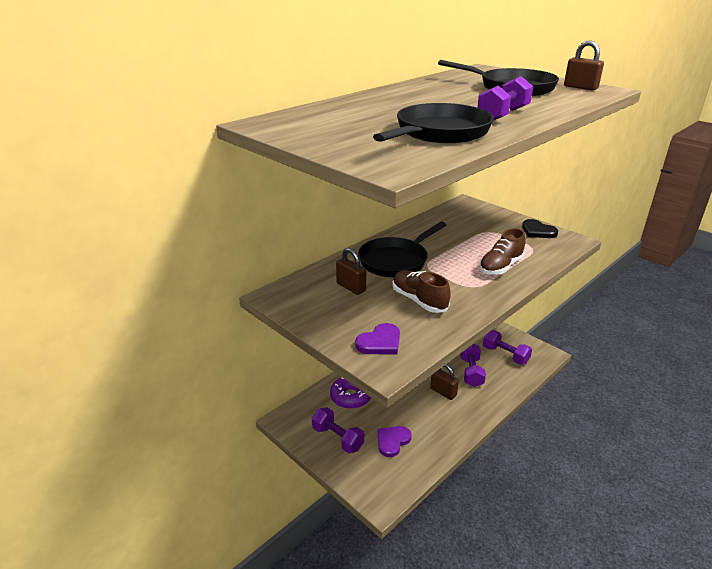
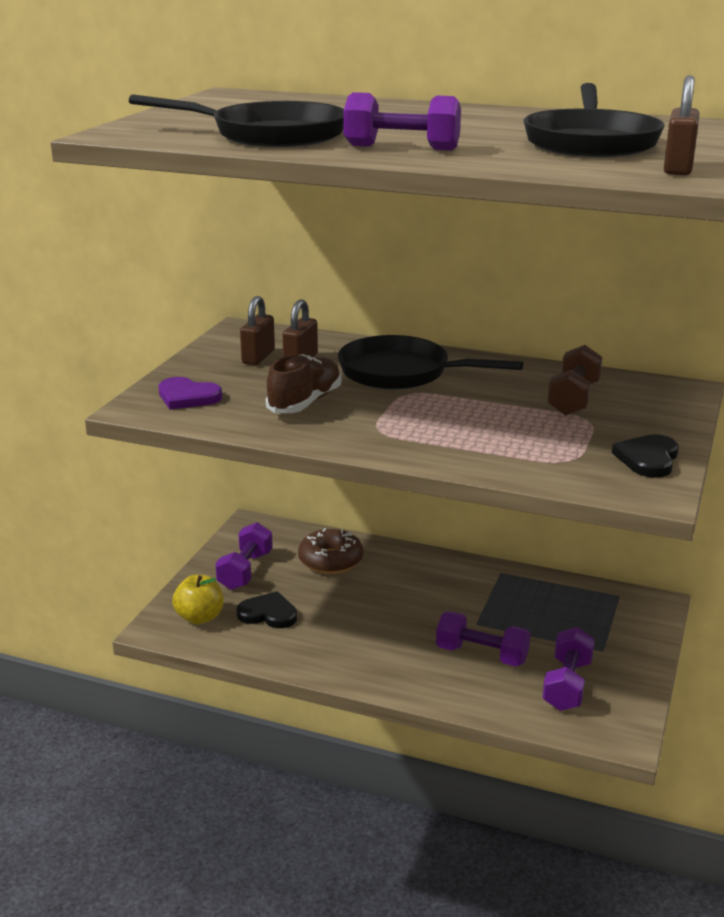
camera: 65 degrees right, 5 degrees down
(351, 397) = (330, 560): purple donut -> brown donut
(379, 475) = (200, 617): none -> yellow apple
(392, 441) = (268, 613): purple heart -> black heart
(443, 392) = (407, 636): brown padlock -> brown padlock (258, 357)
(462, 228) = (573, 399): none -> brown dumbbell
(471, 372) = (482, 655): purple dumbbell -> purple dumbbell turned 45 degrees clockwise
(500, 266) = (467, 442): brown shoe -> none

